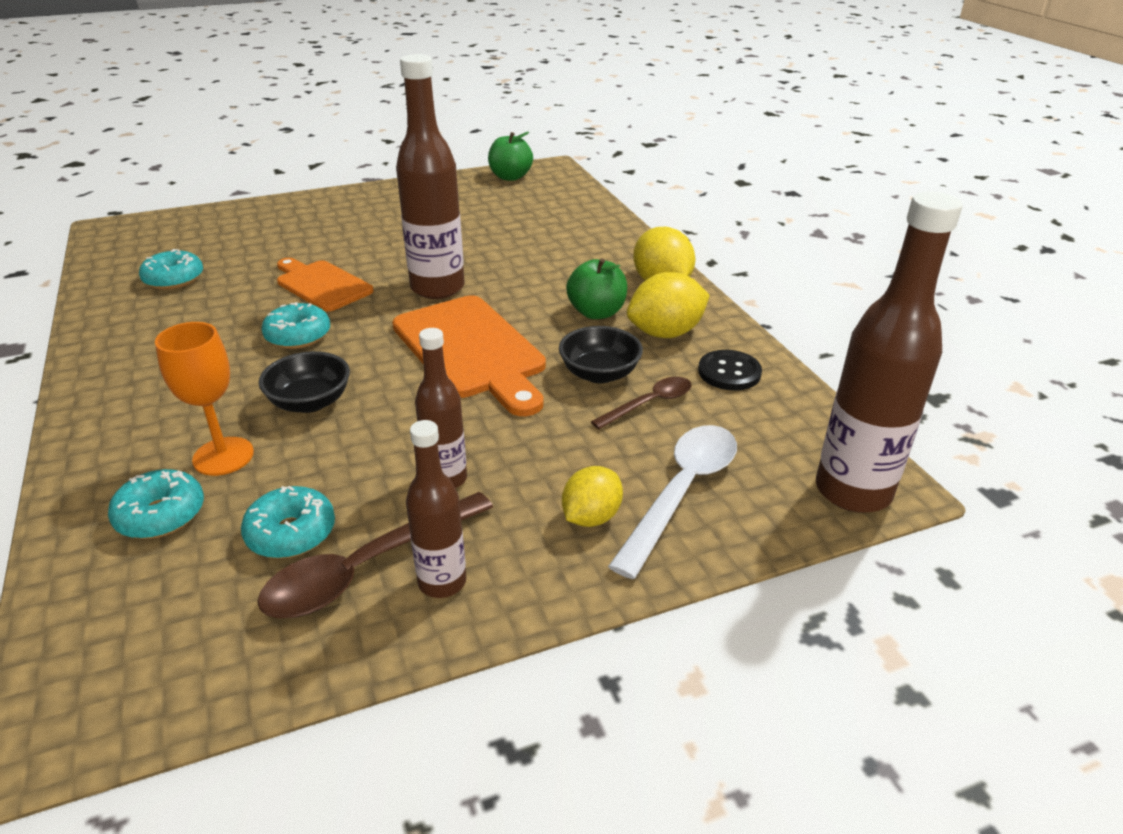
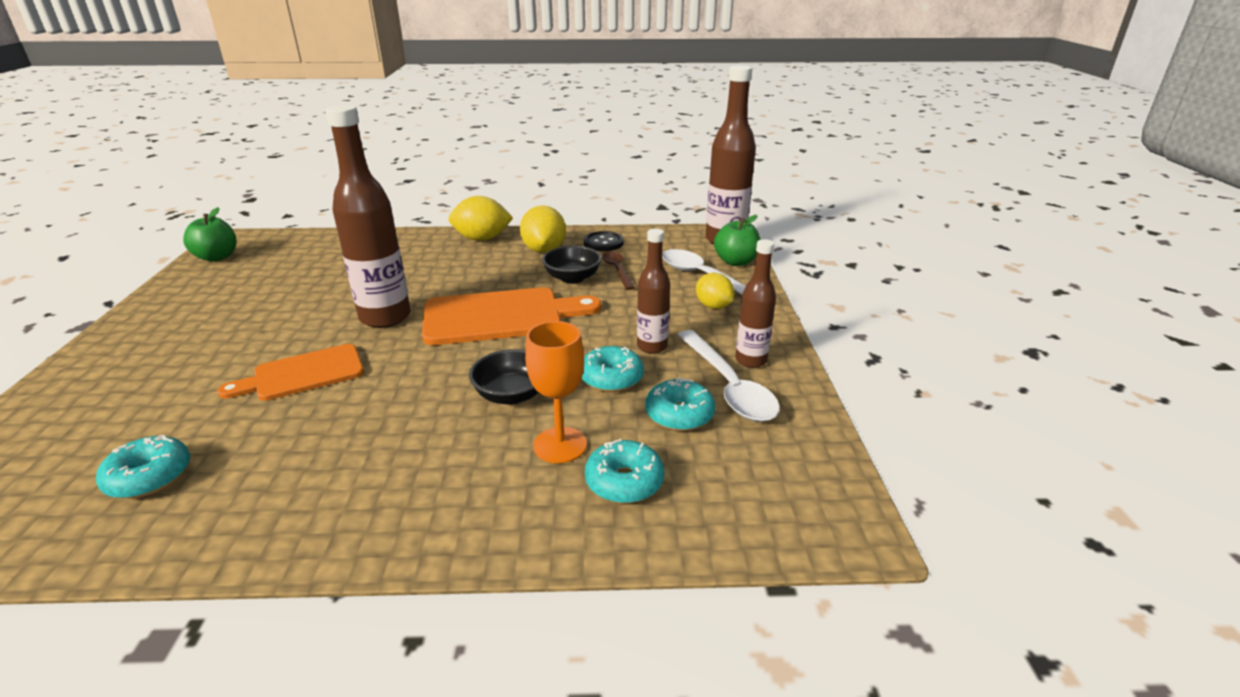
camera: 70 degrees left, 5 degrees down
(298, 336) = (391, 394): turquoise donut -> turquoise donut (611, 378)
(367, 568) = (728, 386): brown spoon -> white spoon
(596, 312) = (496, 265): green apple -> green apple (736, 262)

